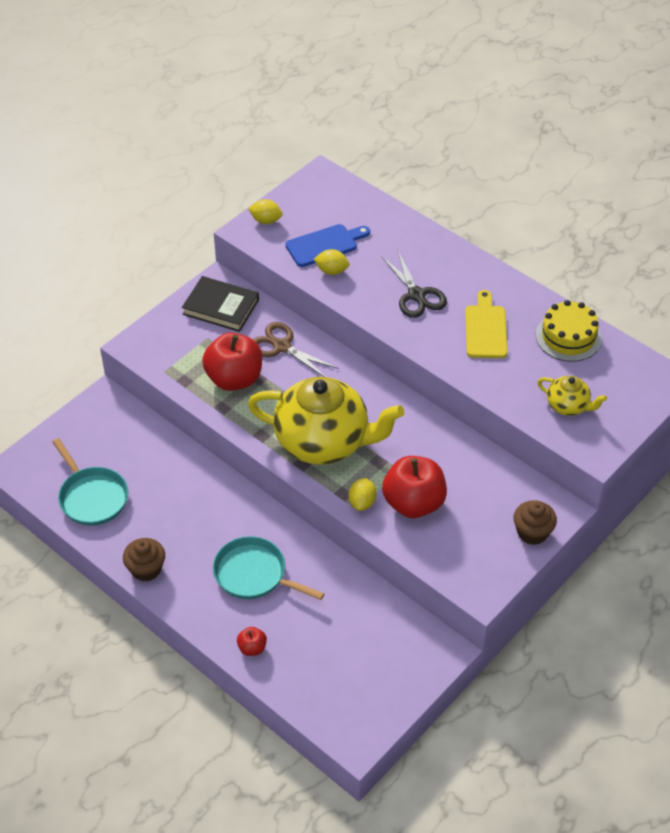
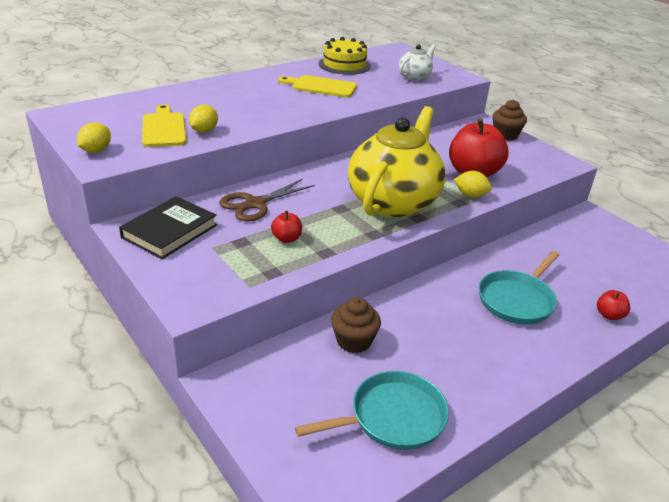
camera: 80 degrees left, 15 degrees down
(146, 569) = (511, 380): brown cupcake -> brown cupcake (354, 341)
(234, 379) = (286, 239): red apple -> red apple, size x0.45
(324, 245) = (164, 128): blue cutting board -> yellow cutting board
(416, 295) = (264, 103): black scissors -> none
(568, 406) = (415, 77): yellow teapot -> white teapot

